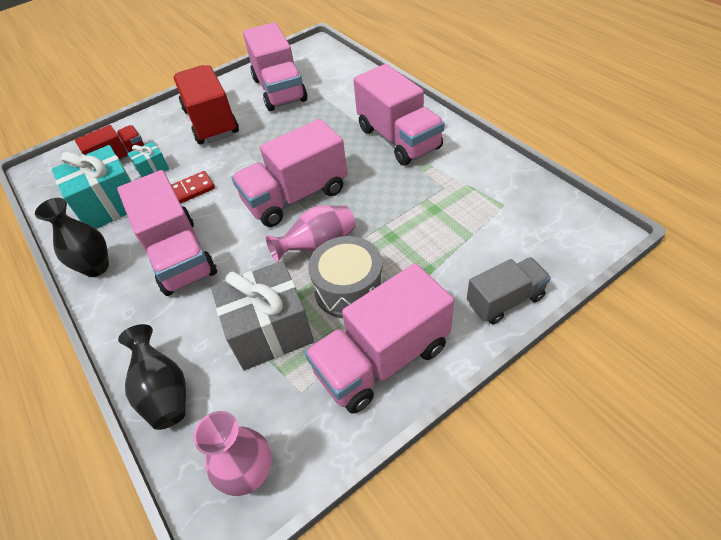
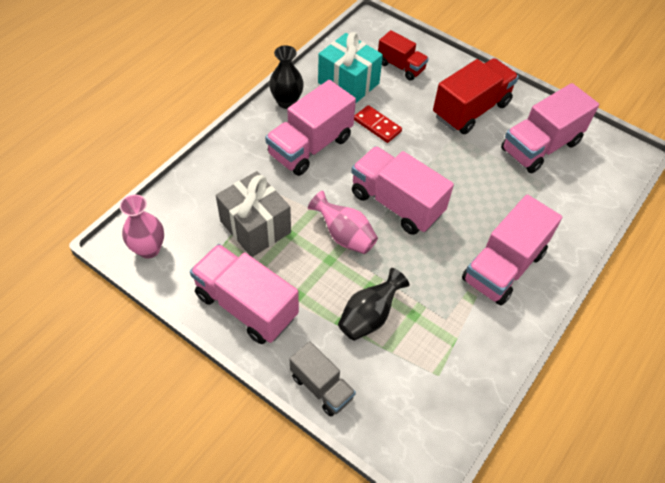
camera: 65 degrees right, 5 degrees up
(152, 169) = (396, 93): turquoise gift -> none
(164, 392) = (196, 182): black vase -> black vase (369, 316)
(349, 289) = (306, 268): grey drum -> none

